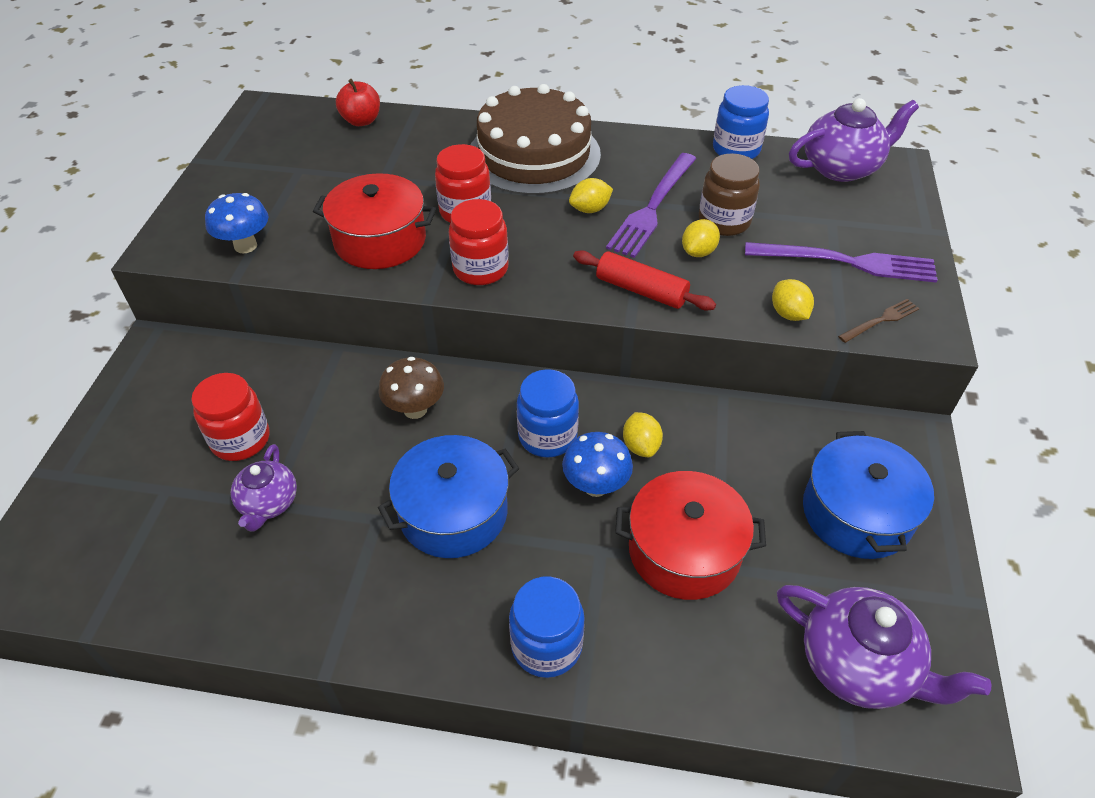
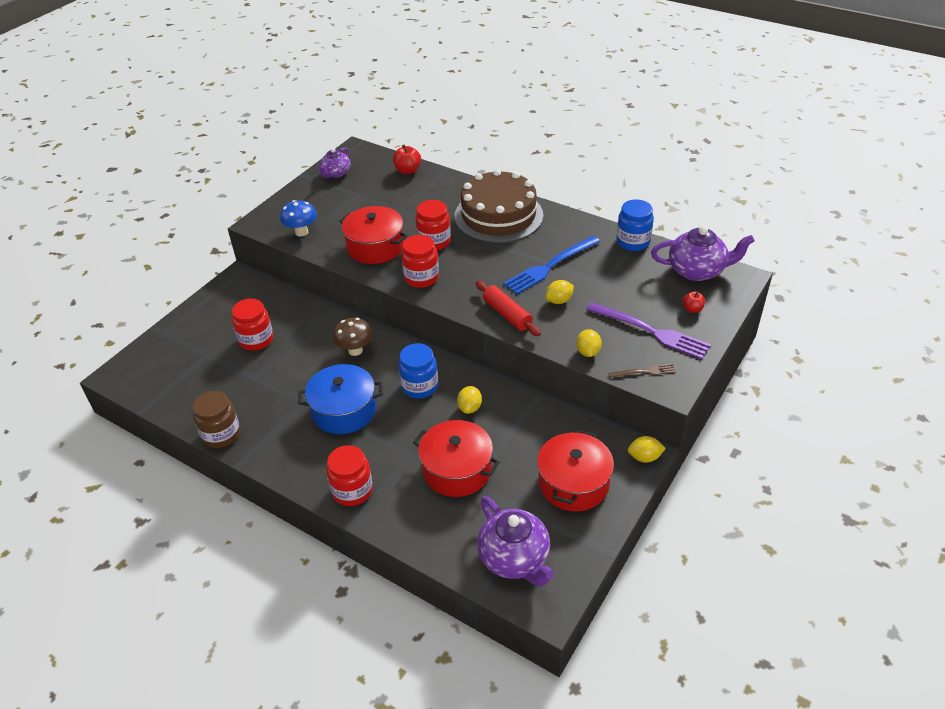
camera: 25 degrees right, 5 degrees down
(268, 503) = (253, 376): purple teapot -> purple teapot (336, 173)
(546, 645) = (352, 490): blue jar -> red jar
(590, 209) = (510, 258): yellow lemon -> yellow lemon (644, 457)
(595, 486) = (429, 421): blue mushroom -> none
(652, 207) = (550, 266): purple fork -> blue fork
(724, 221) = (589, 286): brown jar -> brown jar (221, 435)
(856, 513) = (573, 483): blue pot -> red pot
(874, 219) = (692, 309): none -> red apple

